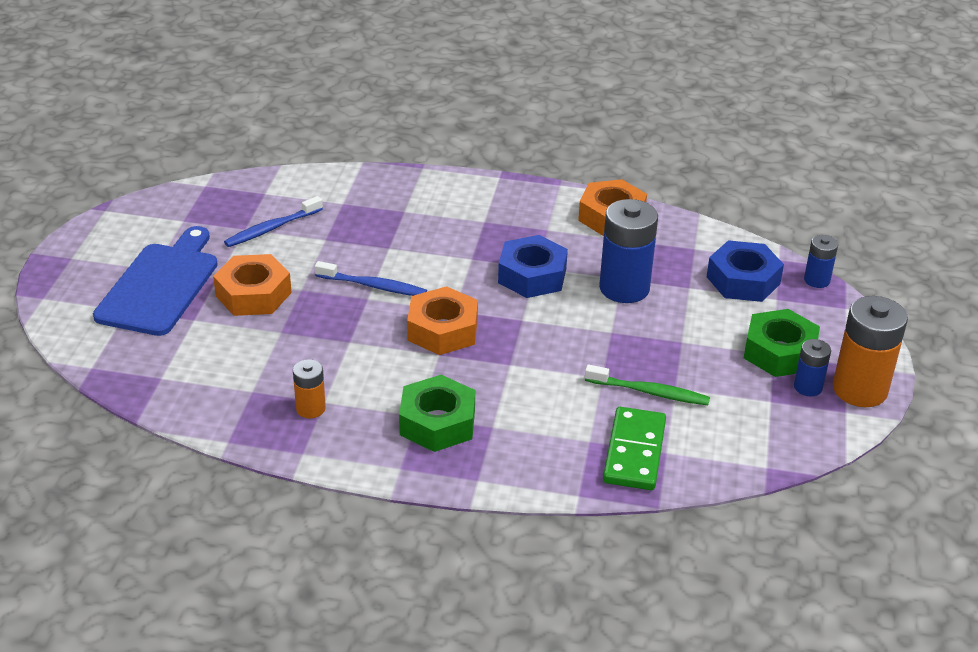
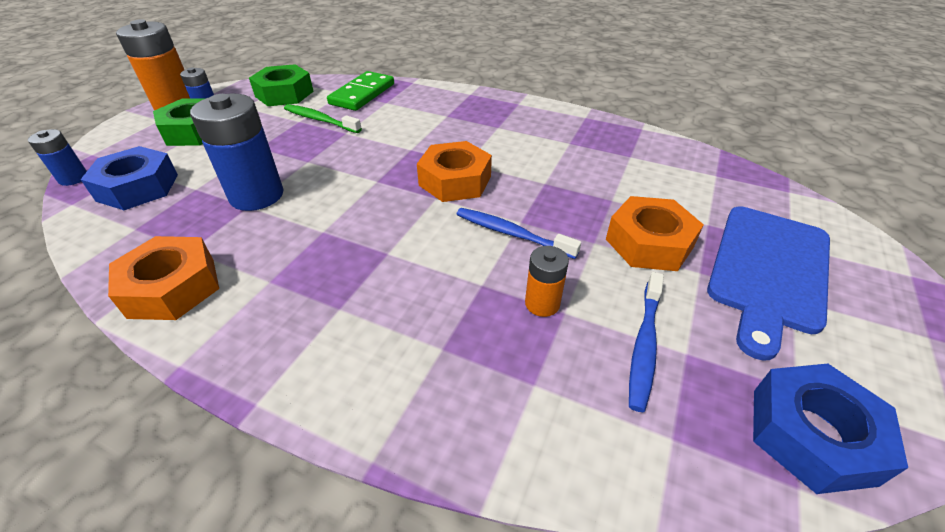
camera: 165 degrees left, 5 degrees up
(272, 228) = (644, 345): blue toothbrush -> blue toothbrush turned 135 degrees clockwise
(310, 408) = (580, 139): orange battery -> orange battery (542, 303)
(437, 422) = (485, 121): green nut -> green nut (284, 94)
(532, 275) = (335, 221): blue nut -> blue nut (812, 435)

